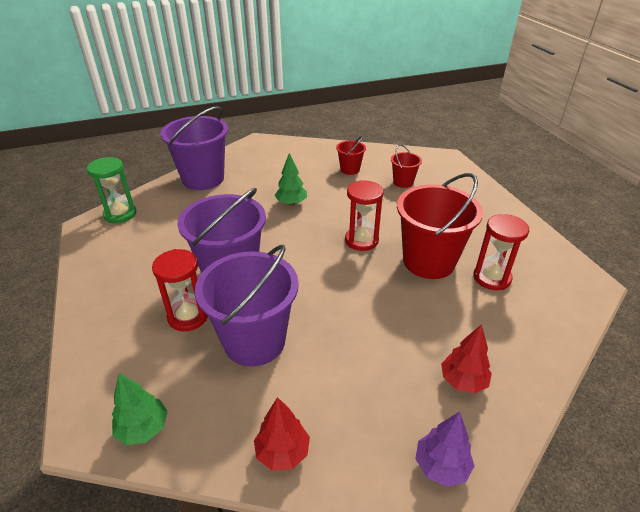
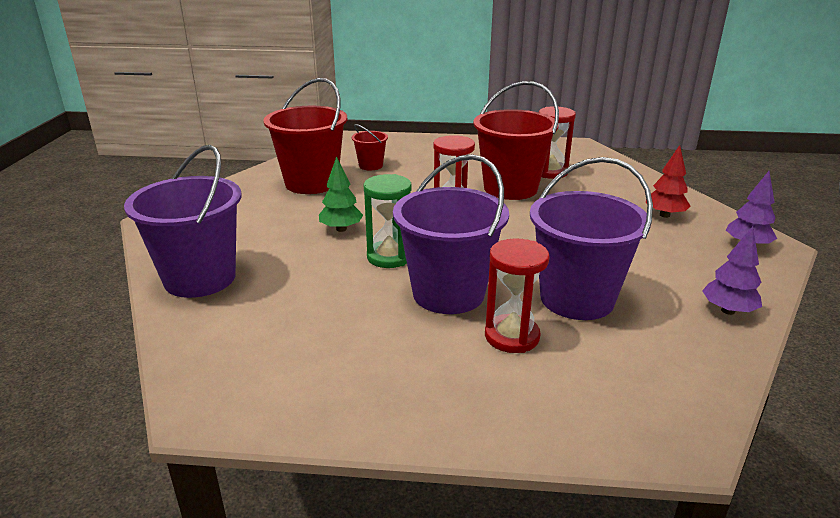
camera: 65 degrees left, 10 degrees down
(120, 214) = (208, 370): green hourglass -> green hourglass (389, 257)
(143, 429) = (687, 393): green tree -> none
(282, 452) = (728, 310): red tree -> purple tree
(350, 169) = (311, 183): red bucket -> red bucket, size x2.08

